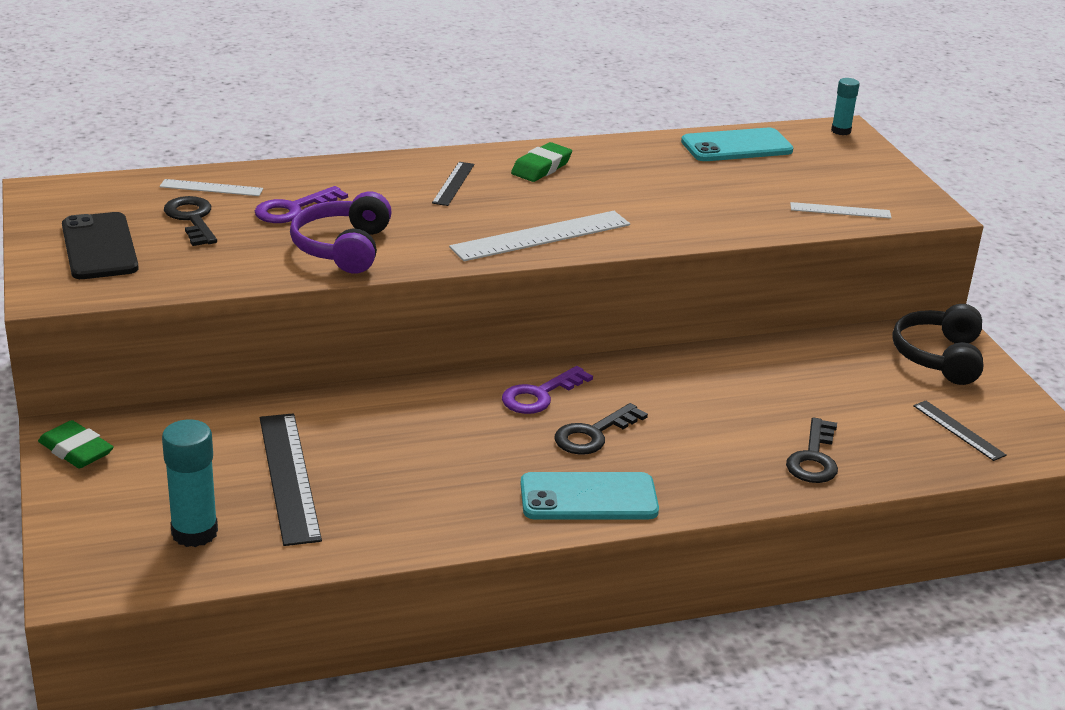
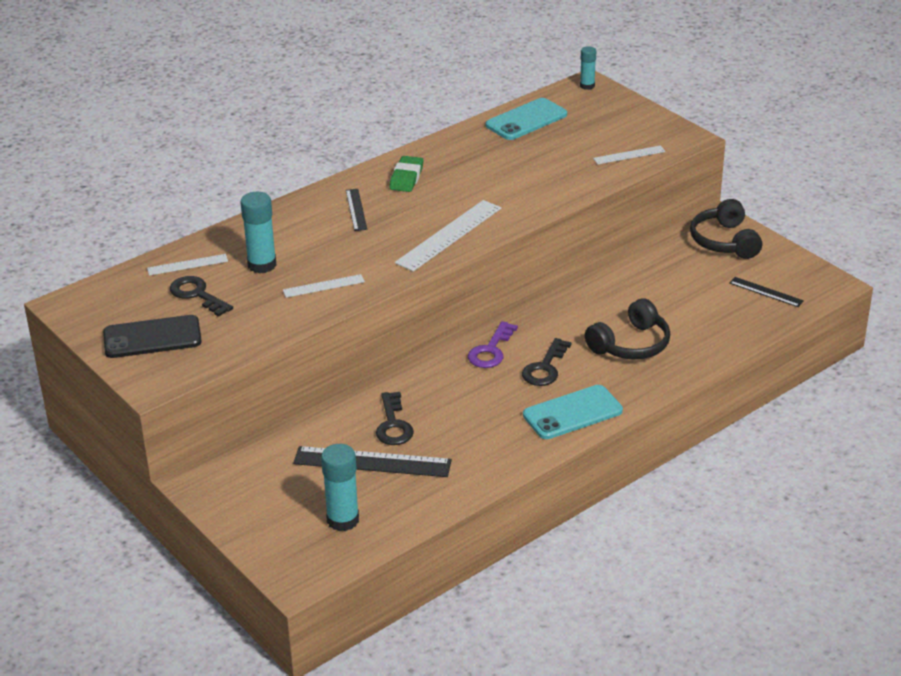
camera: 20 degrees left, 5 degrees up
(76, 450) = (214, 491): green eraser -> none
(99, 247) = (152, 338): black phone -> black phone turned 60 degrees counterclockwise
(289, 477) = (372, 462): black ruler -> black ruler turned 45 degrees counterclockwise
(293, 209) = (262, 265): purple key -> turquoise glue stick
(343, 248) = (323, 286): purple headphones -> white ruler
(727, 440) = (631, 344): none -> black headphones
(814, 458) = (691, 340): black key -> black key (393, 425)

